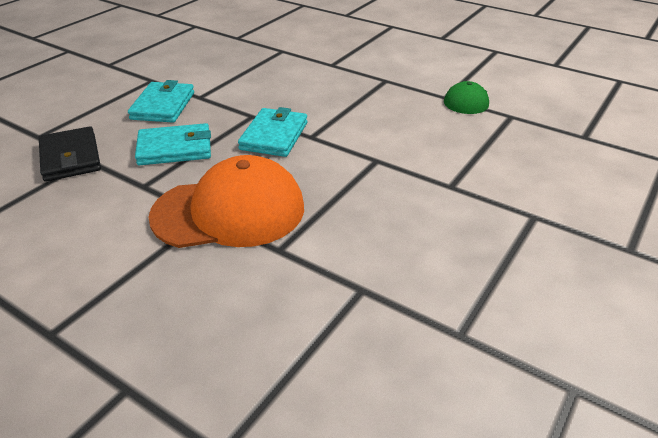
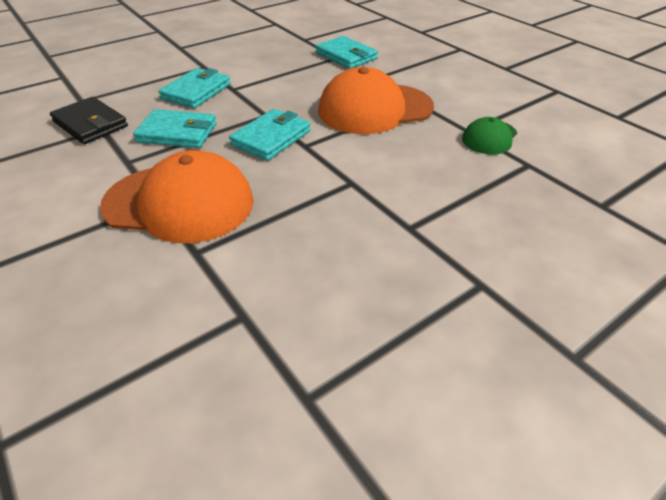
camera: 20 degrees right, 5 degrees up
(70, 158) = (90, 124): black wallet -> black wallet turned 45 degrees counterclockwise
(290, 48) = (346, 56): none -> turquoise wallet
(352, 92) = (375, 109): none -> orange cap

